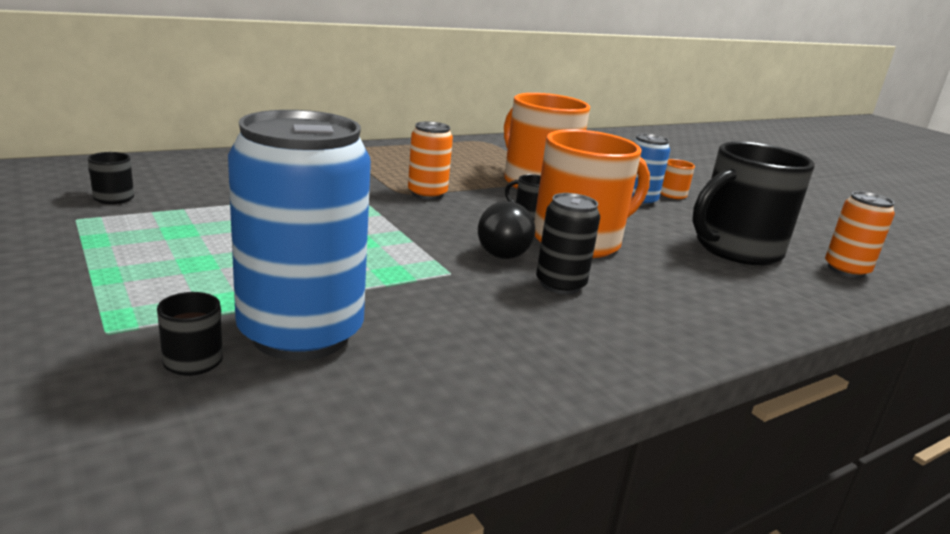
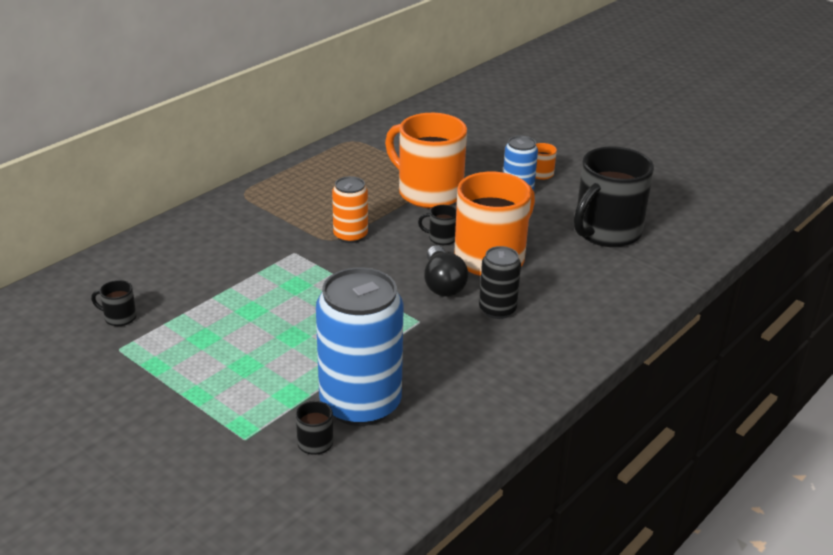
camera: 15 degrees left, 10 degrees up
(846, 270) = (687, 231): orange can -> none

